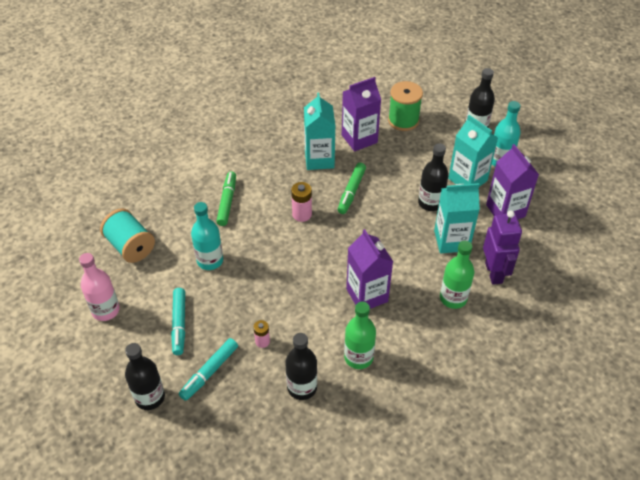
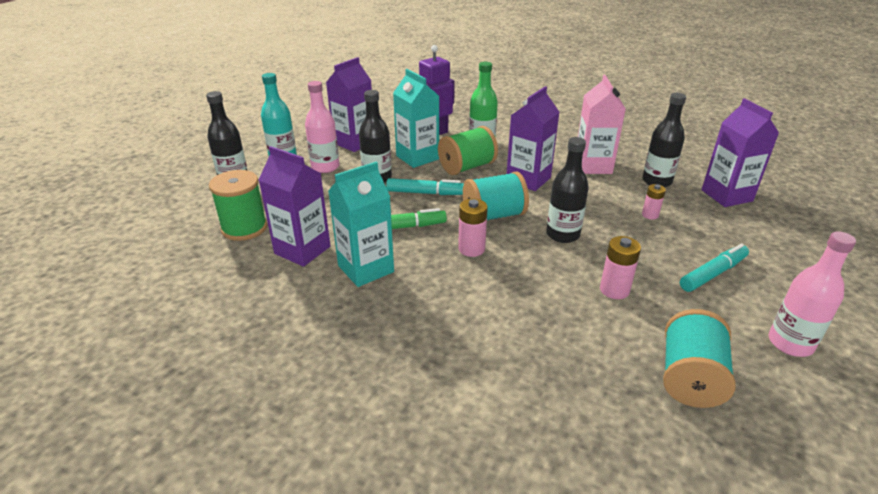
camera: 120 degrees left, 15 degrees down
(150, 397) = (799, 255): black bottle -> black bottle (562, 235)
(209, 372) = (722, 231): turquoise marker -> turquoise marker (426, 193)
(210, 260) = (614, 290): turquoise bottle -> pink battery
(227, 202) = (514, 319): green marker -> none
(245, 423) = (726, 195): none -> purple carton
(331, 245) = (493, 215): none -> turquoise spool
(358, 357) = (593, 166): green bottle -> pink carton
(413, 265) = (467, 167): none -> green spool
(467, 179) = (325, 167): turquoise carton -> pink bottle

